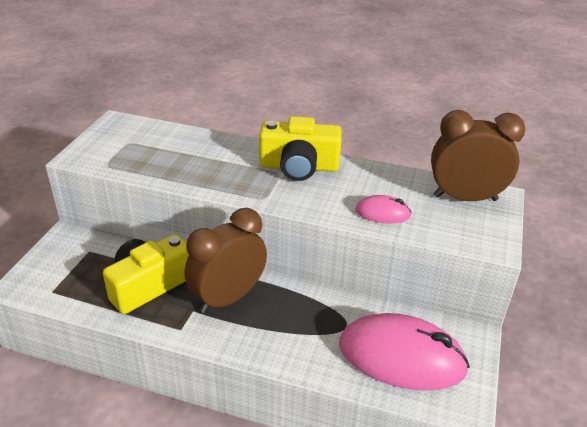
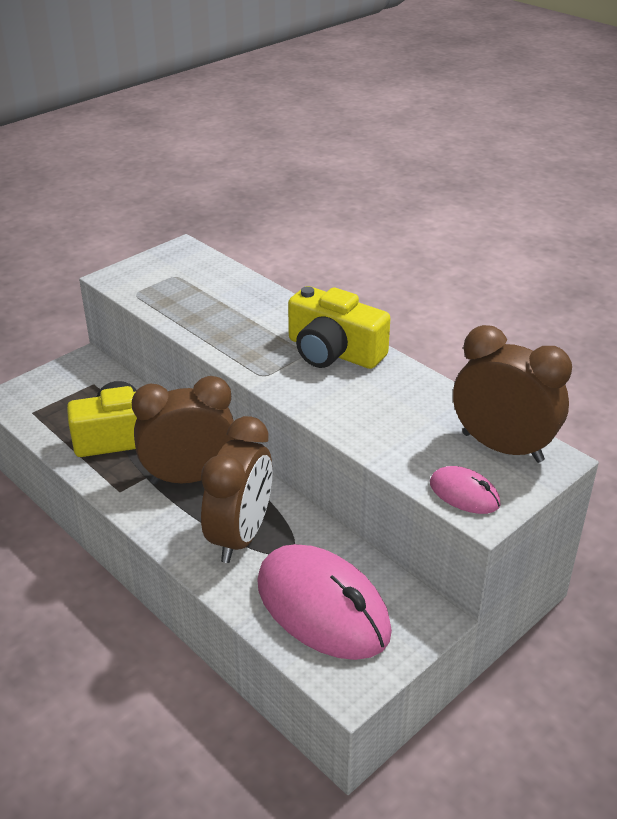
camera: 30 degrees right, 0 degrees up
(302, 328) = (240, 536): none -> brown clock
(382, 213) = (381, 432): pink mouse -> pink mouse (464, 494)

